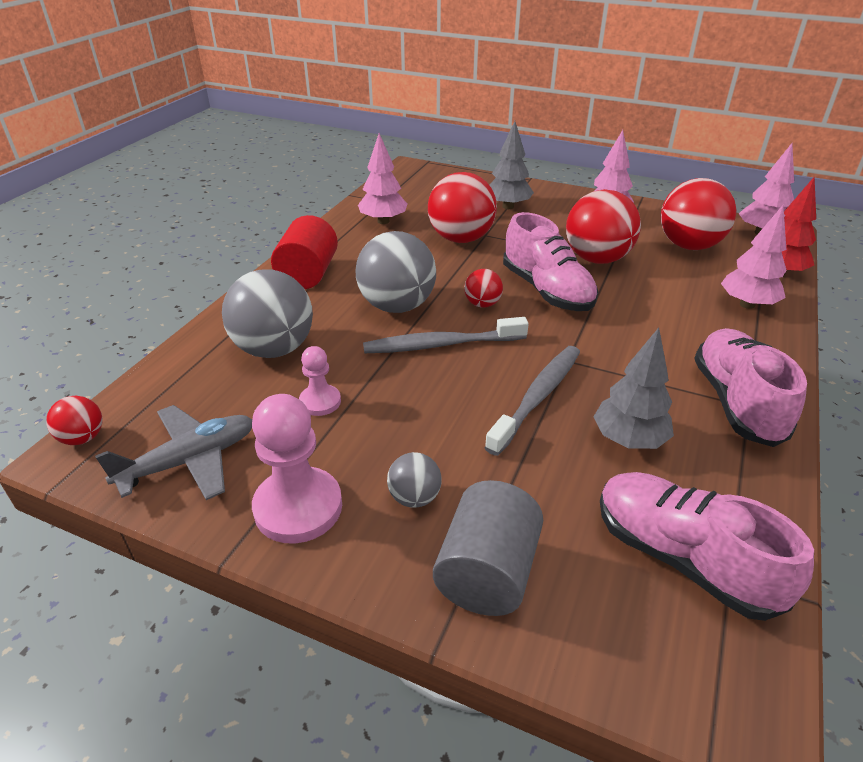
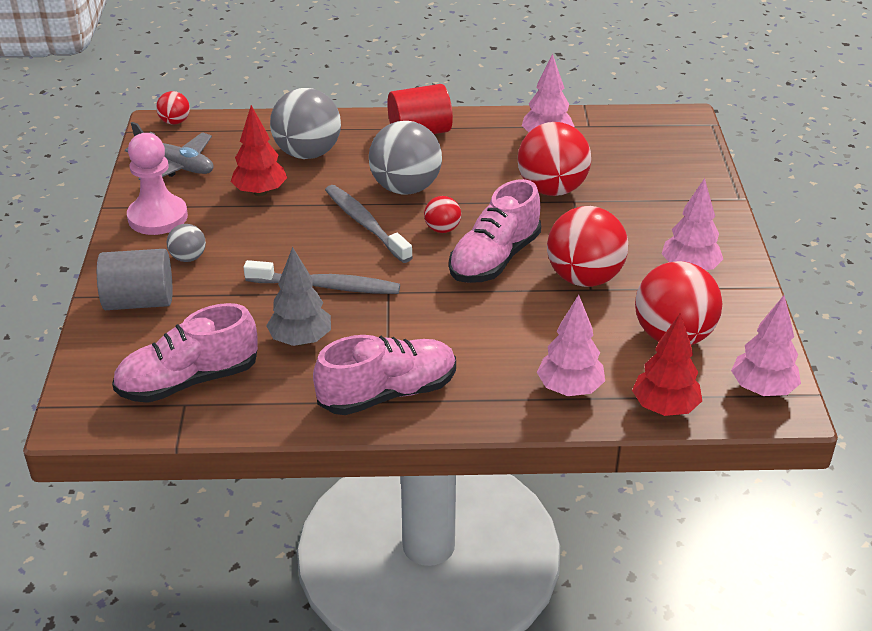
camera: 65 degrees right, 0 degrees up
(320, 402) = (260, 192): pink pawn -> red tree
(508, 206) = (651, 200): grey tree -> none
(683, 558) = (188, 381): pink shoe -> pink shoe turned 135 degrees counterclockwise

